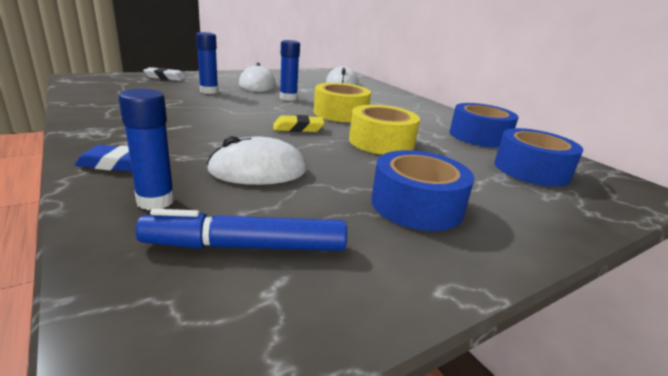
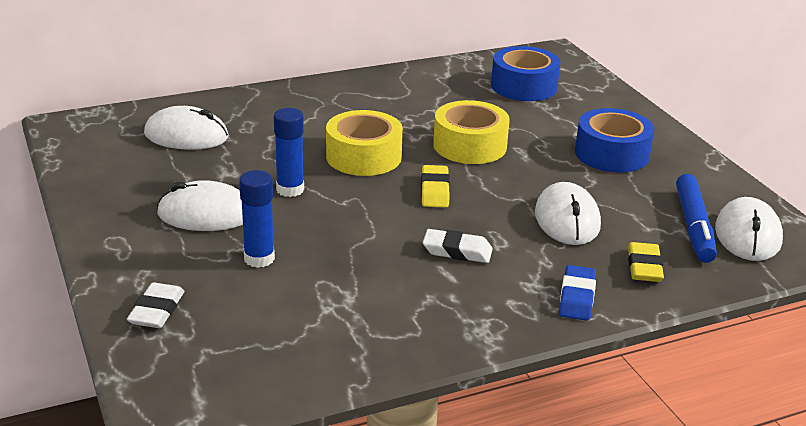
camera: 80 degrees left, 5 degrees up
(155, 201) = (644, 267): blue glue stick -> yellow eraser
(208, 130) = (457, 251): none -> white eraser
(218, 298) = (747, 235): none -> white mouse
(479, 136) = (434, 86): blue tape -> none

